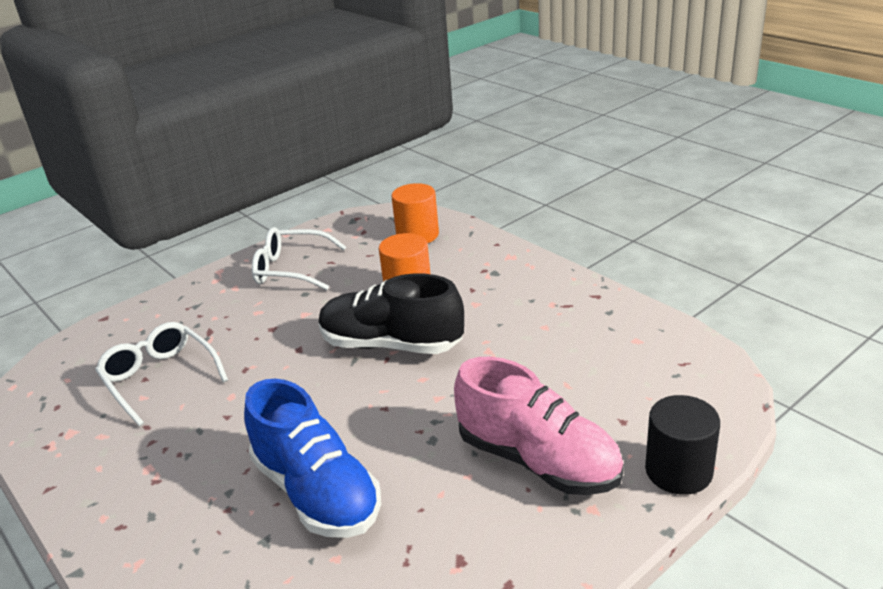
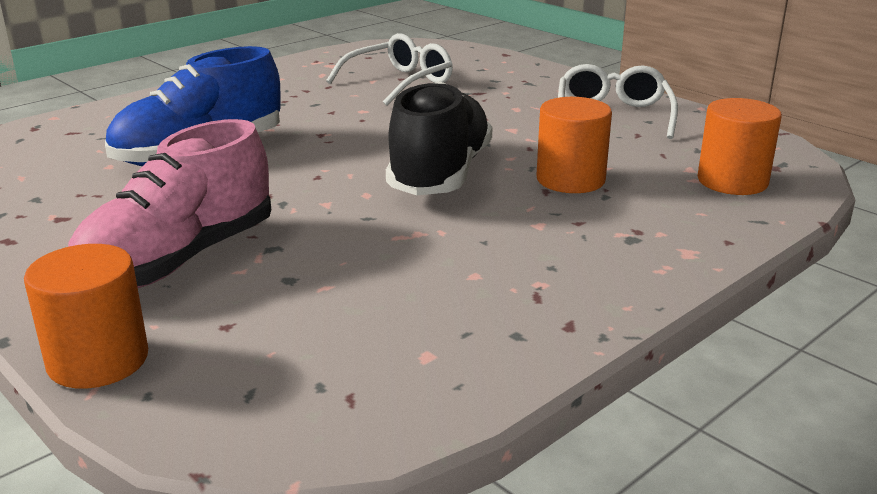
camera: 85 degrees right, 5 degrees down
(678, 471) = (98, 360): black cylinder -> orange cylinder

